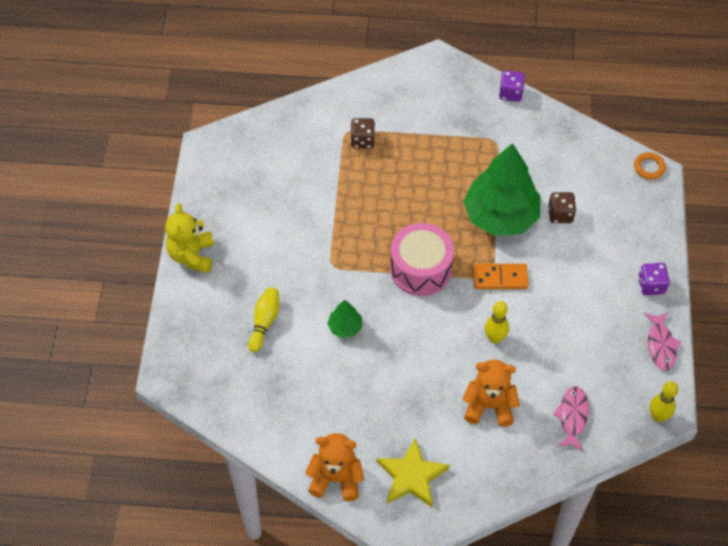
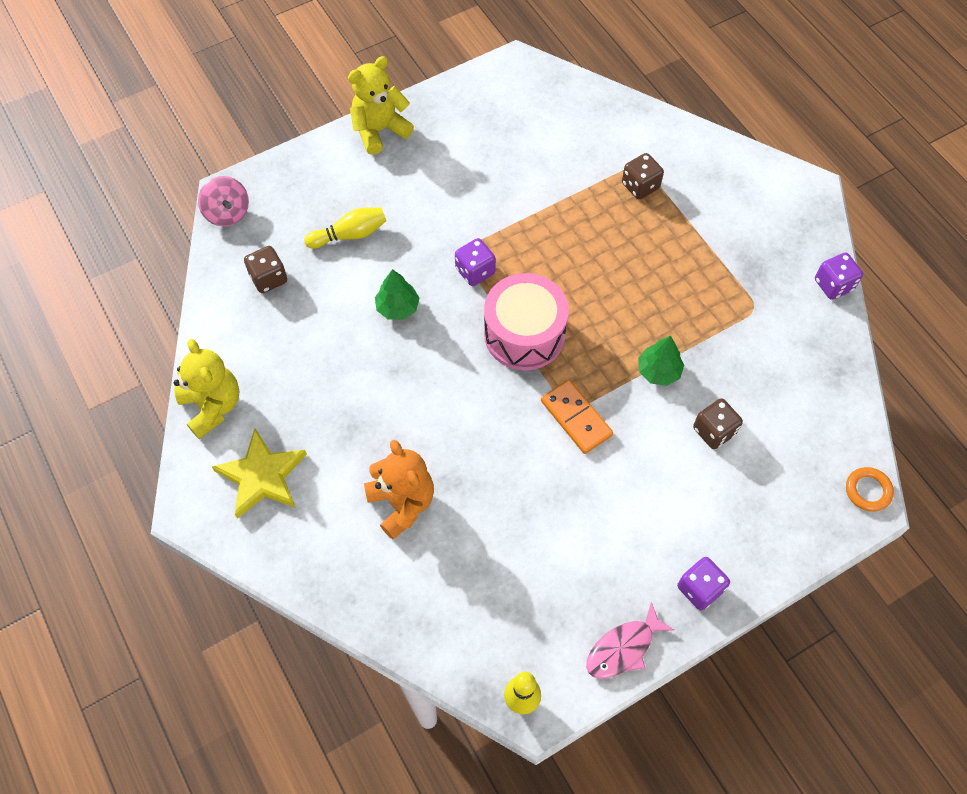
camera: 55 degrees right, 5 degrees up
(183, 386) = (227, 213): none -> pink spinning top
(260, 390) = (268, 278): none -> brown dice
(336, 478) = (212, 406): orange teddy bear -> yellow teddy bear
(352, 267) = (475, 271): none -> purple dice
(495, 338) = (493, 458): yellow bowling pin -> none
(500, 216) = (658, 371): green tree -> green tree, size x0.43
(572, 417) = (451, 601): pink fish -> none

